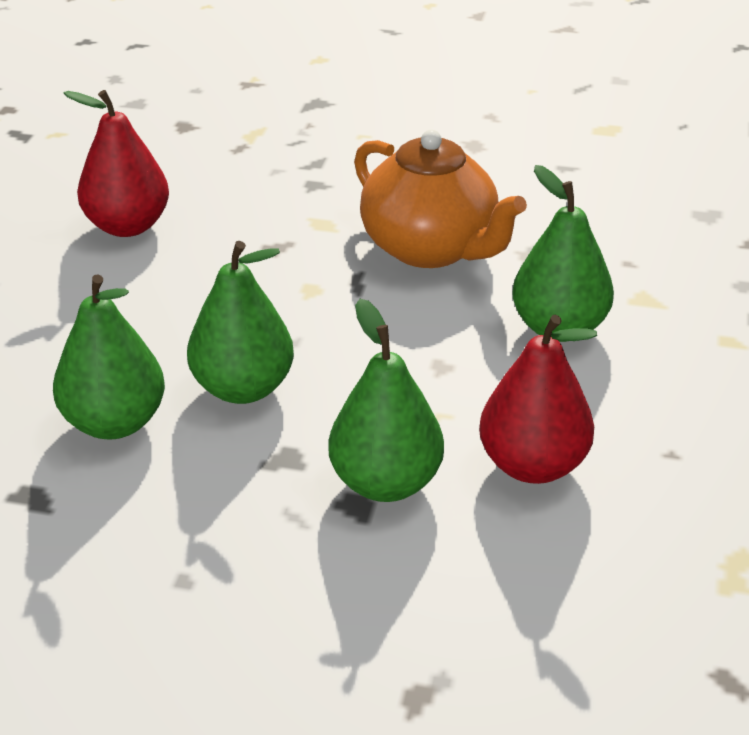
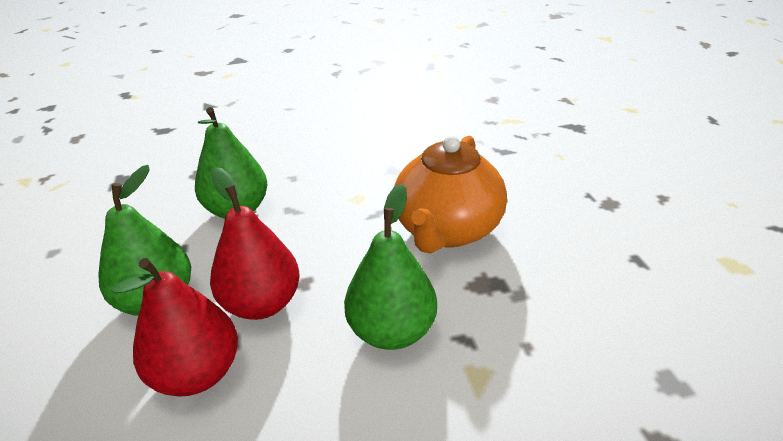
camera: 65 degrees right, 0 degrees up
(114, 423) = (188, 181): green pear -> none
(127, 226) = (373, 120): red pear -> red pear (262, 304)

